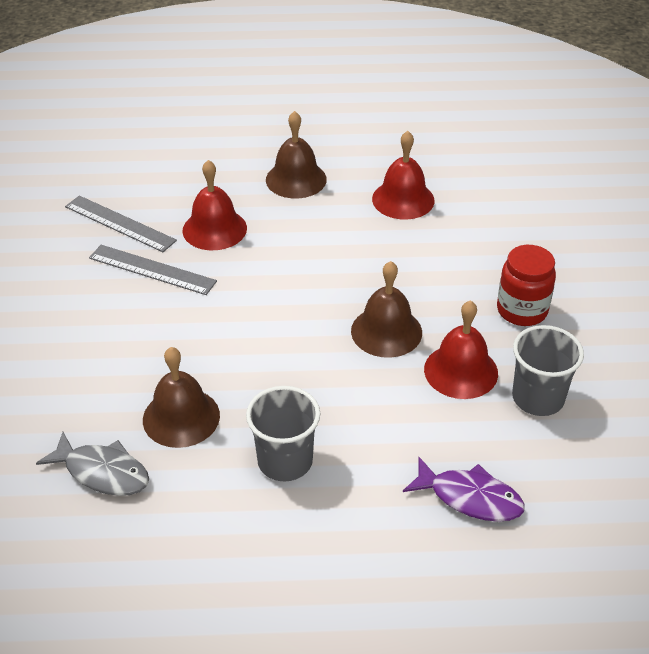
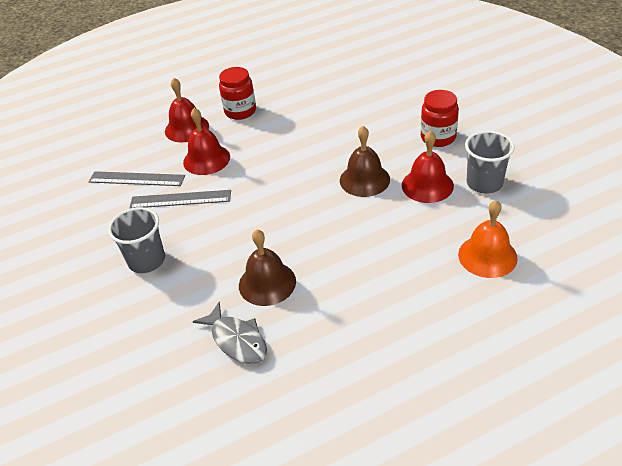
camera: 20 degrees left, 0 degrees up
(103, 472) = (237, 340): grey fish -> grey fish turned 45 degrees clockwise
(285, 461) = (356, 282): grey cup -> grey cup (146, 260)
(296, 179) = (240, 111): brown bell -> red jar
(403, 199) = (318, 100): red bell -> red bell (187, 128)
(470, 498) = (487, 256): purple fish -> orange bell

